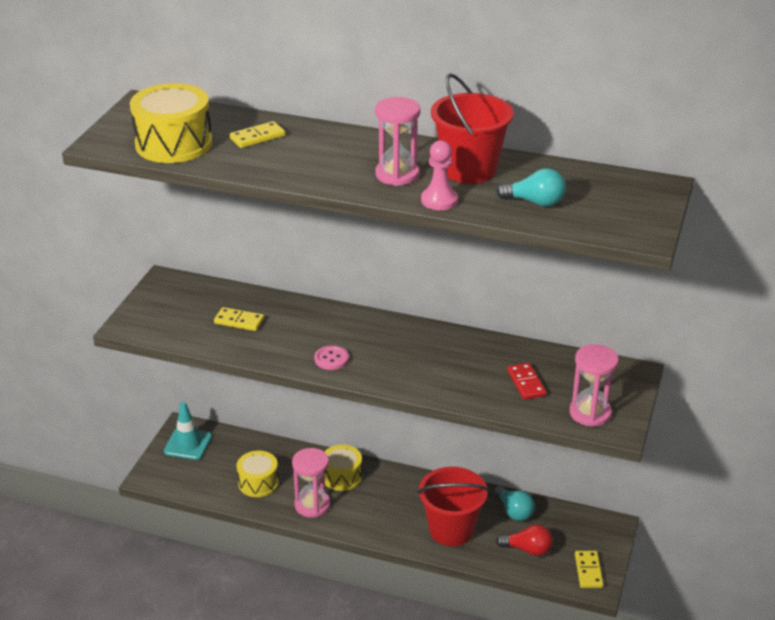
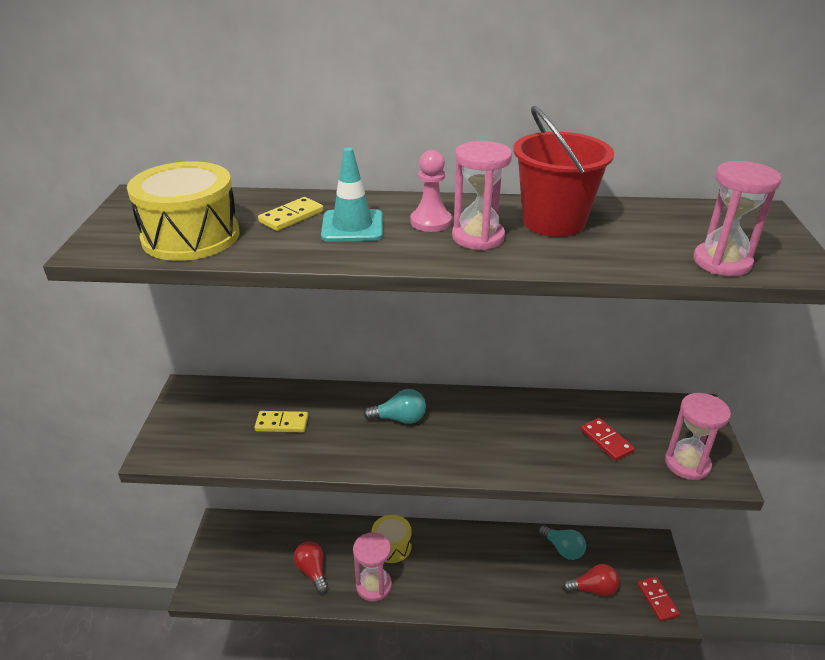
camera: 15 degrees left, 0 degrees up
(188, 444) = (230, 542): turquoise traffic cone -> turquoise traffic cone (352, 226)
(258, 483) = (312, 571): yellow drum -> red light bulb
(331, 359) = (397, 451): pink button -> none
(439, 200) = (547, 260): pink pawn -> pink pawn (431, 222)
(451, 530) = (515, 583): red bucket -> none
(535, 202) = (653, 247): turquoise light bulb -> turquoise light bulb (399, 418)
(580, 222) = (722, 262): none -> pink hourglass
(588, 571) = (657, 600): yellow domino -> red domino

